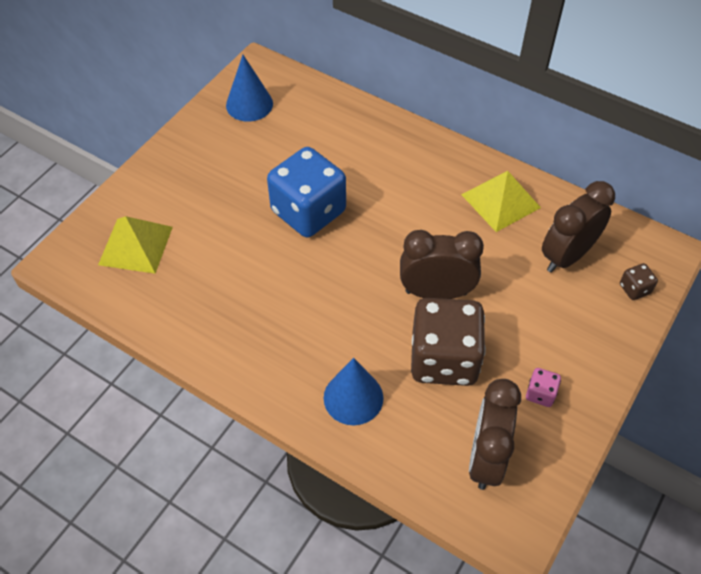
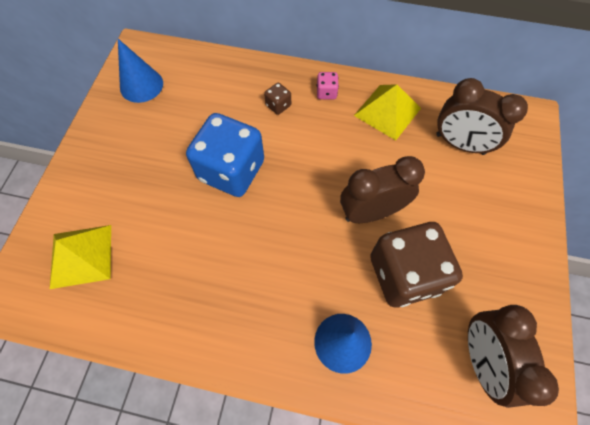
camera: 20 degrees left, 10 degrees up
(540, 394) = (496, 278): pink dice -> pink dice (326, 93)
(567, 256) = (460, 144): brown clock -> brown clock turned 90 degrees counterclockwise
(634, 289) = (523, 156): brown dice -> brown dice (278, 105)

